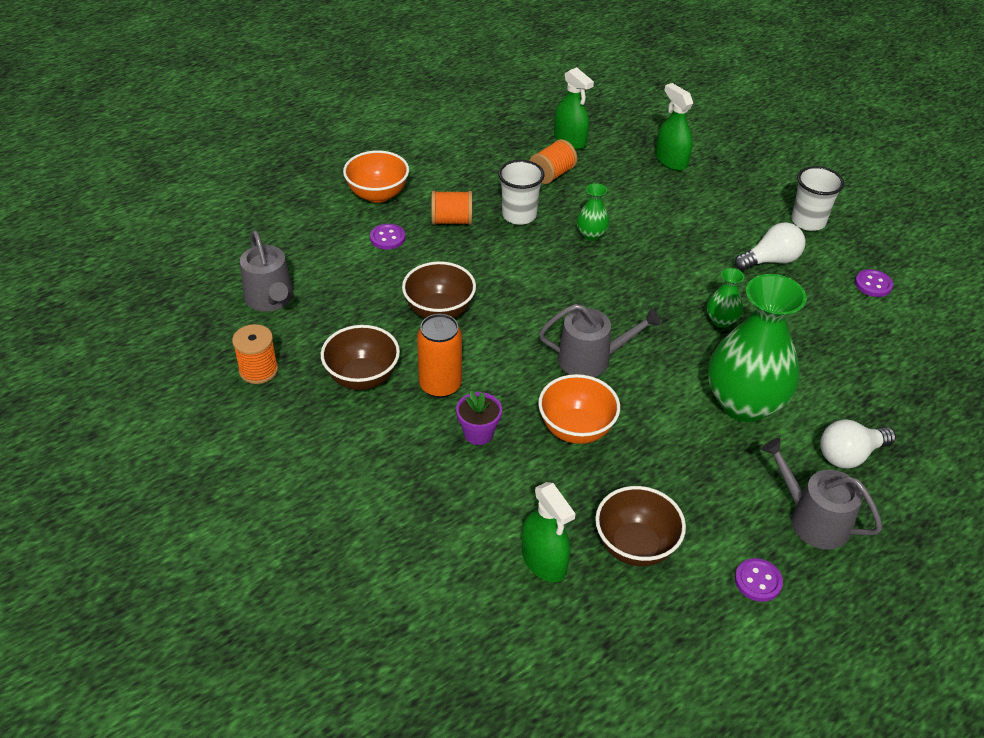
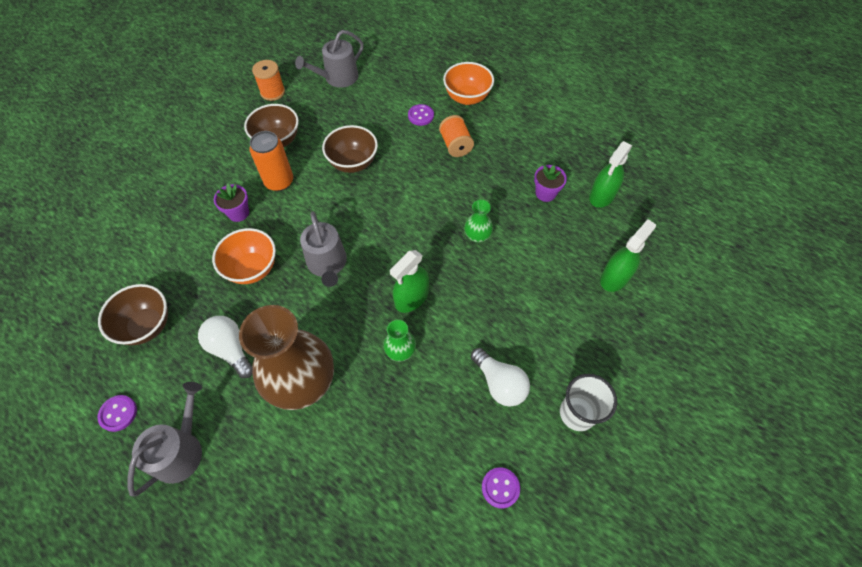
camera: 75 degrees right, 15 degrees up
(519, 215) = (480, 183): white cup -> none
(544, 560) = (131, 274): green spray bottle -> green spray bottle (411, 298)
(552, 174) = (545, 193): orange spool -> purple flower pot
(744, 403) = (302, 382): green vase -> brown vase
(849, 455) = (257, 477): white light bulb -> white light bulb (230, 349)

